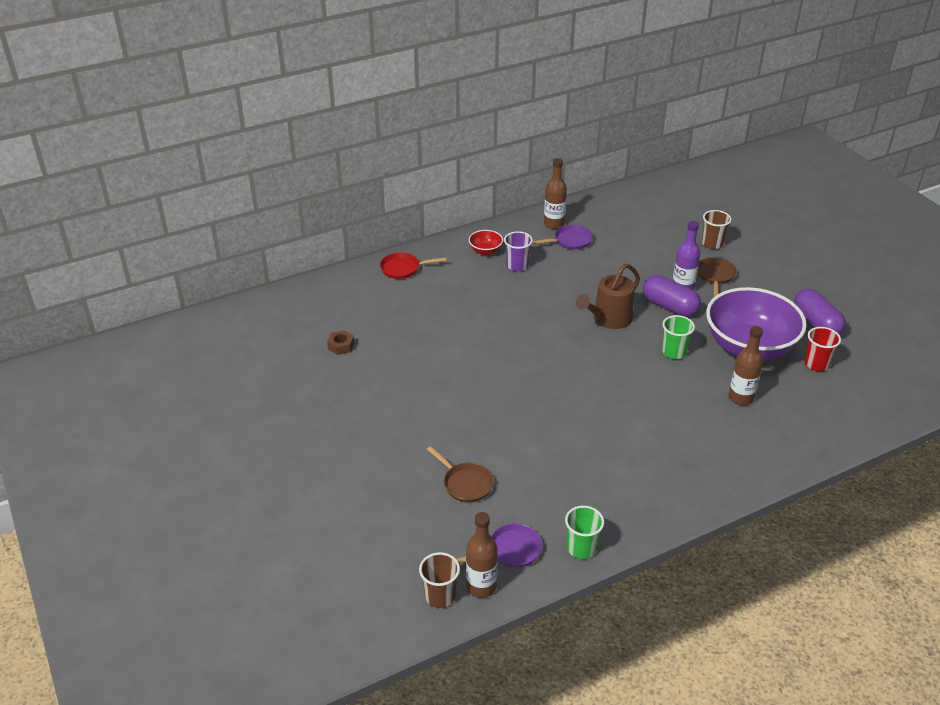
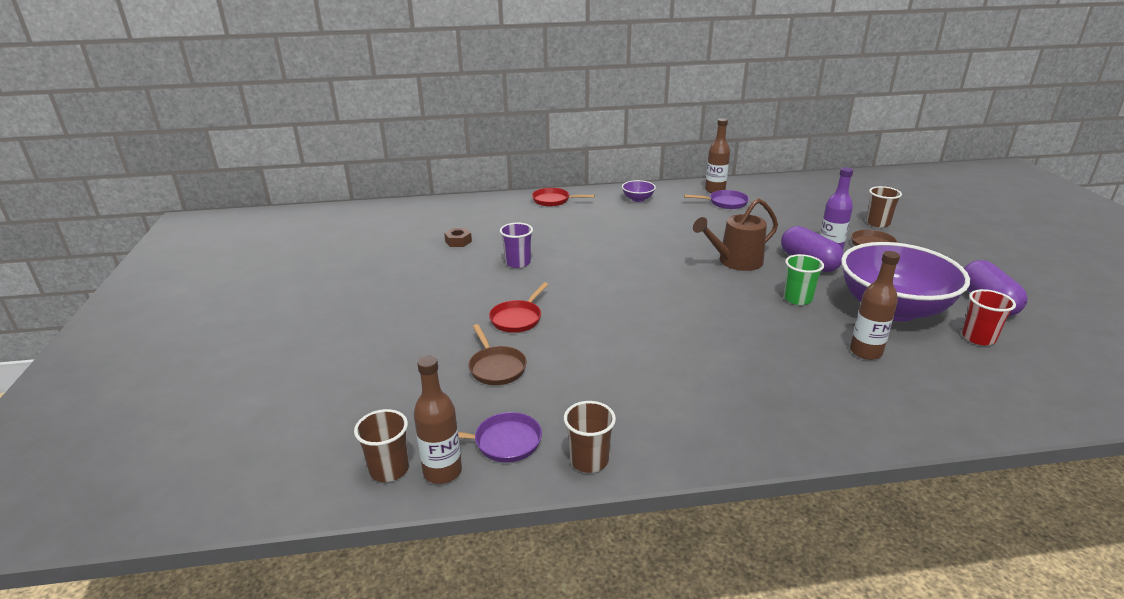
camera: 20 degrees right, 10 degrees down
(453, 428) = (517, 318): none -> red pan
(485, 251) = (638, 199): red bowl -> purple bowl
(517, 266) = (662, 212): purple cup -> purple cup (518, 263)
(581, 548) = (589, 460): green cup -> brown cup

